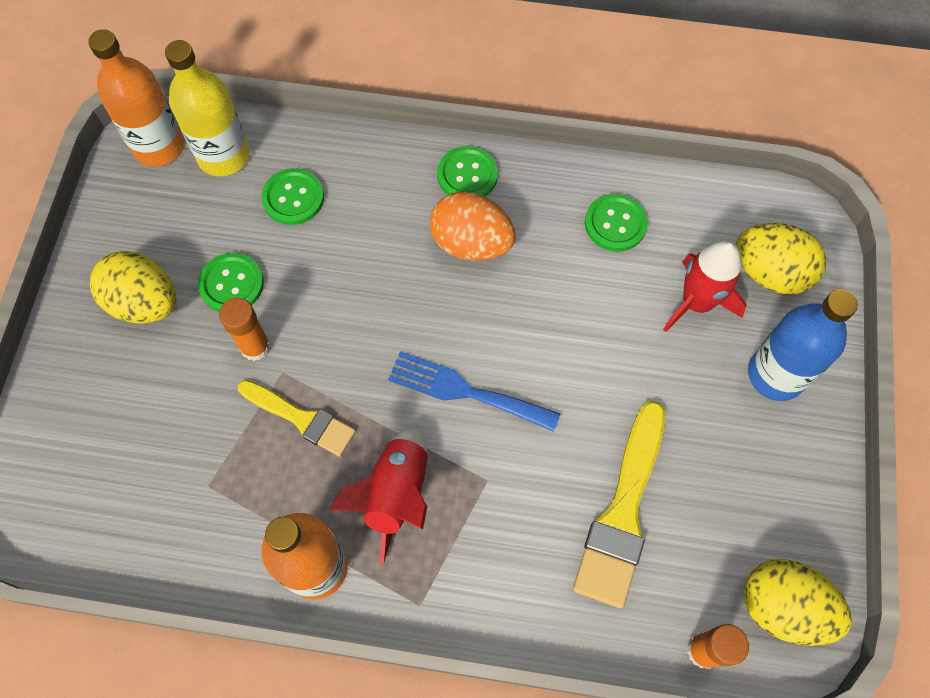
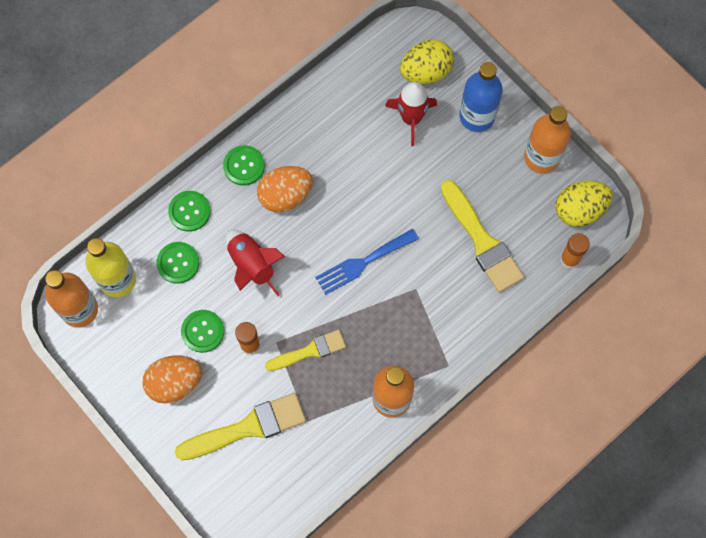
camera: 50 degrees left, 5 degrees up
(145, 303) = (175, 383): yellow egg -> orange egg
(147, 423) = (247, 428): none -> yellow brush
(396, 494) = (387, 335): red rocket -> red rocket (252, 266)
(615, 224) = (336, 118): green button -> green button (189, 211)
(803, 497) = (541, 157): none -> orange bottle

